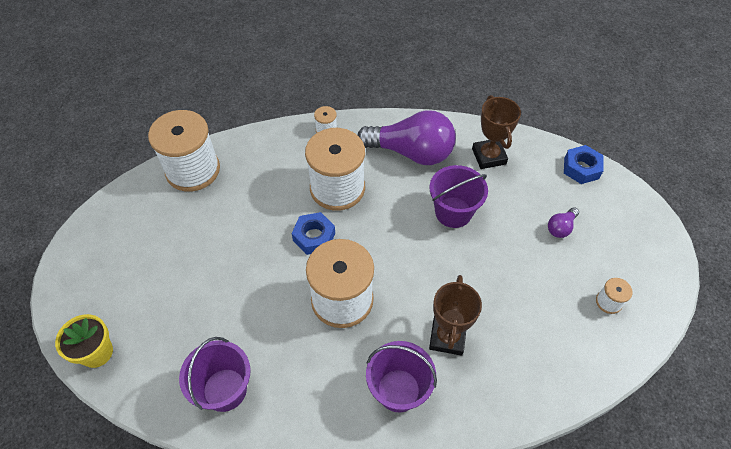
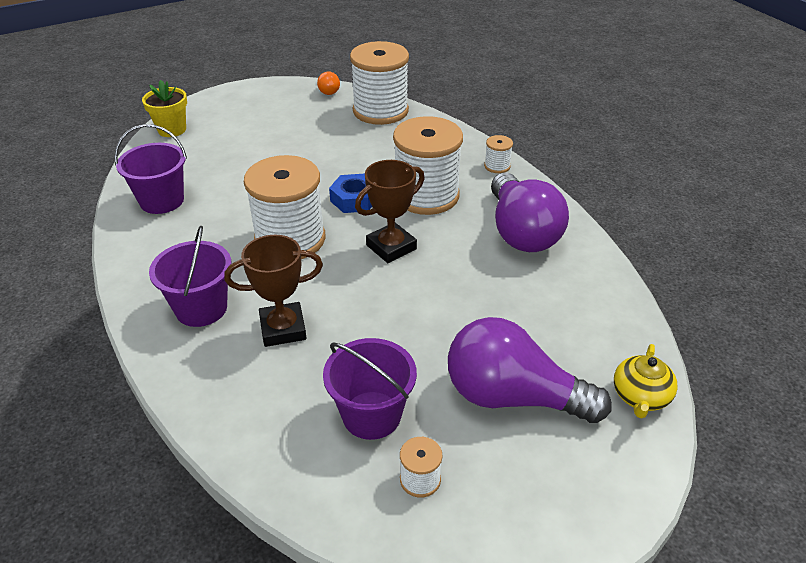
camera: 65 degrees right, 15 degrees down
(125, 196) = (328, 90): none -> orange light bulb
(453, 212) = (460, 288): purple bucket -> purple bucket (371, 415)
(488, 156) = (574, 297): brown trophy -> brown trophy (391, 247)
(560, 228) = (512, 396): purple light bulb -> purple light bulb, size x2.36
(581, 168) = (640, 397): blue nut -> yellow teapot

